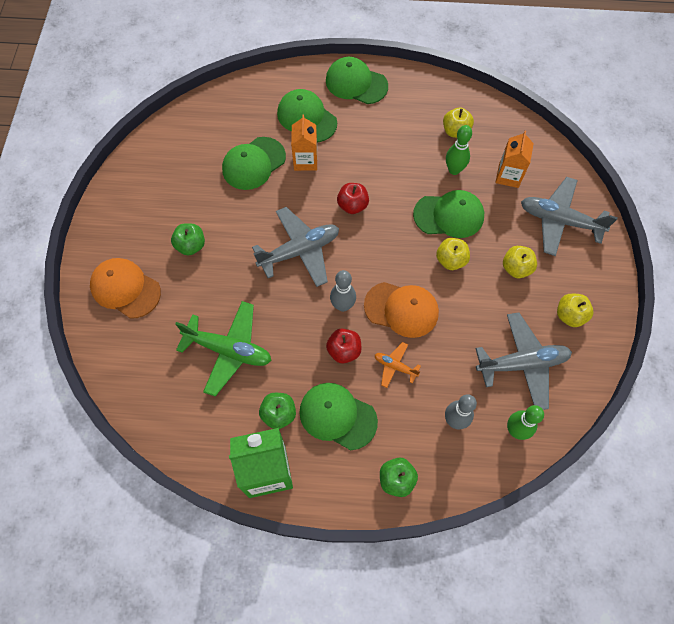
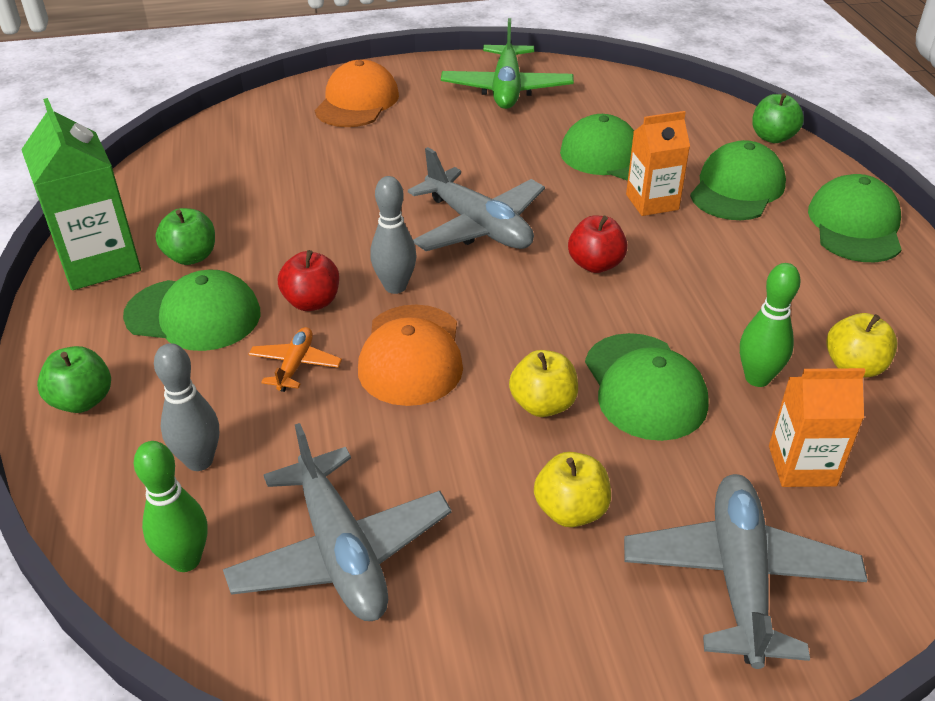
camera: 75 degrees right, 25 degrees down
(191, 246) = (443, 134): green apple -> green apple (772, 137)
(228, 350) = (287, 195): green plane -> green plane (506, 89)
(337, 416) = (193, 315): green cap -> green cap turned 90 degrees clockwise
(569, 315) = (487, 628): yellow apple -> none

